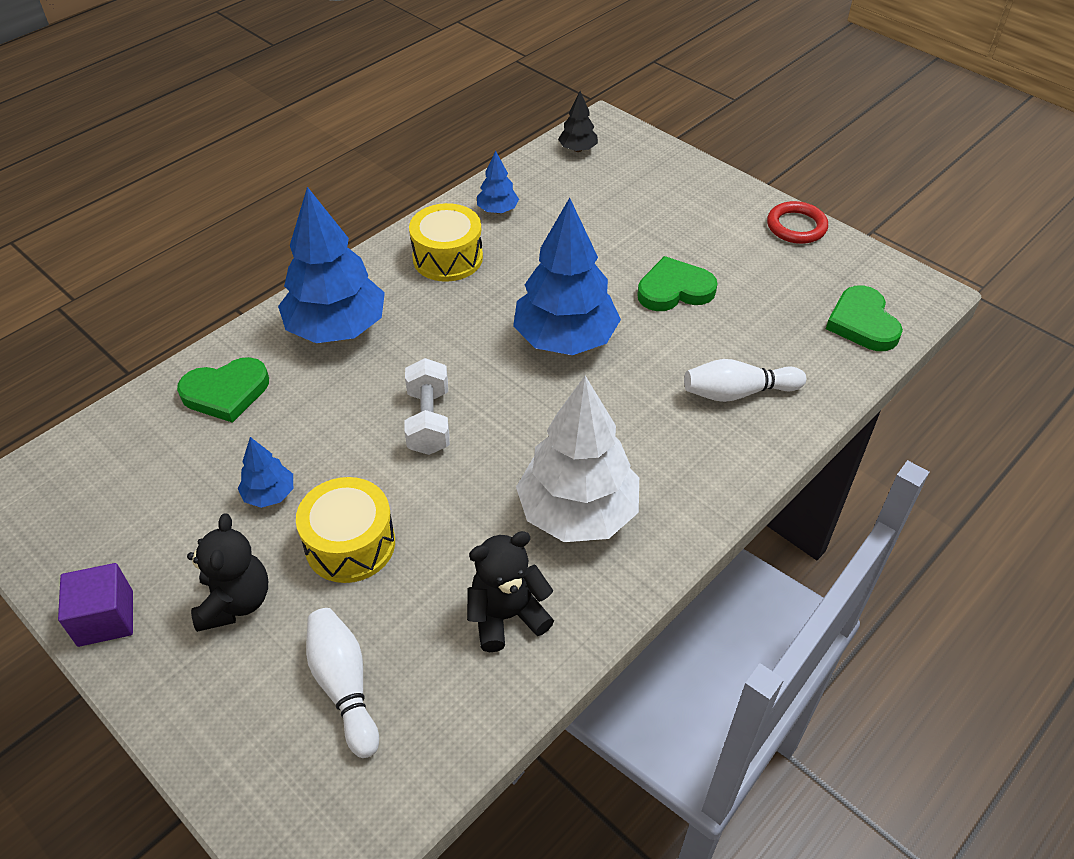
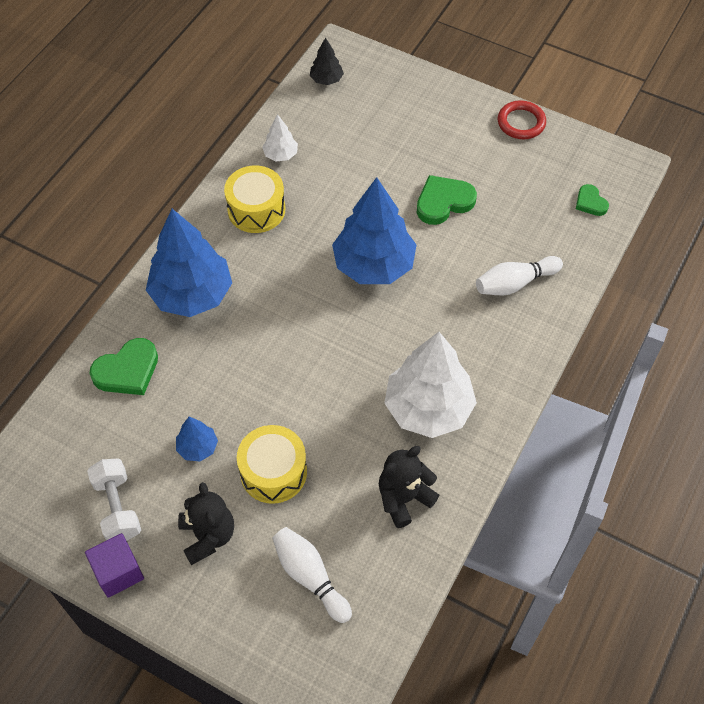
camera: 15 degrees left, 10 degrees up
(429, 421) = (294, 359): white dumbbell -> white dumbbell (118, 507)
(497, 210) = (281, 155): blue tree -> white tree
(862, 323) = (590, 202): green heart -> green heart, size x0.59

